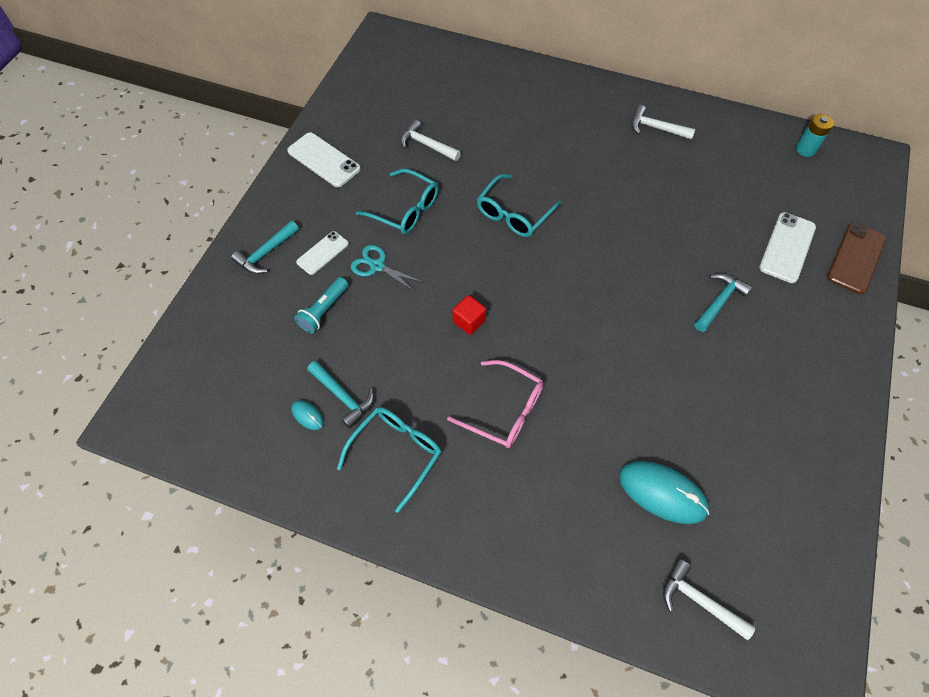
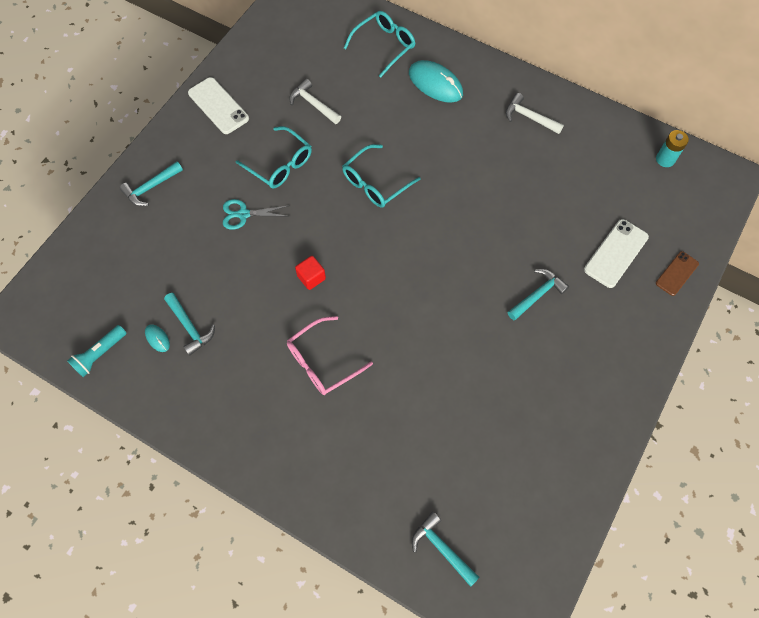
camera: 10 degrees right, 5 degrees up
(322, 253) = (199, 195): white phone -> none
(324, 310) = (189, 248): turquoise flashlight -> turquoise flashlight (100, 354)
(377, 266) = (243, 214): turquoise scissors -> turquoise scissors turned 45 degrees counterclockwise
(396, 453) = (223, 383): turquoise glasses -> turquoise glasses (384, 46)
(504, 410) = (322, 362): pink glasses -> pink glasses turned 105 degrees clockwise
(662, 493) = (437, 455): turquoise mouse -> turquoise mouse (435, 84)
(698, 600) = (441, 548): white hammer -> turquoise hammer
(856, 258) = (676, 273): brown phone -> brown phone, size x0.64

